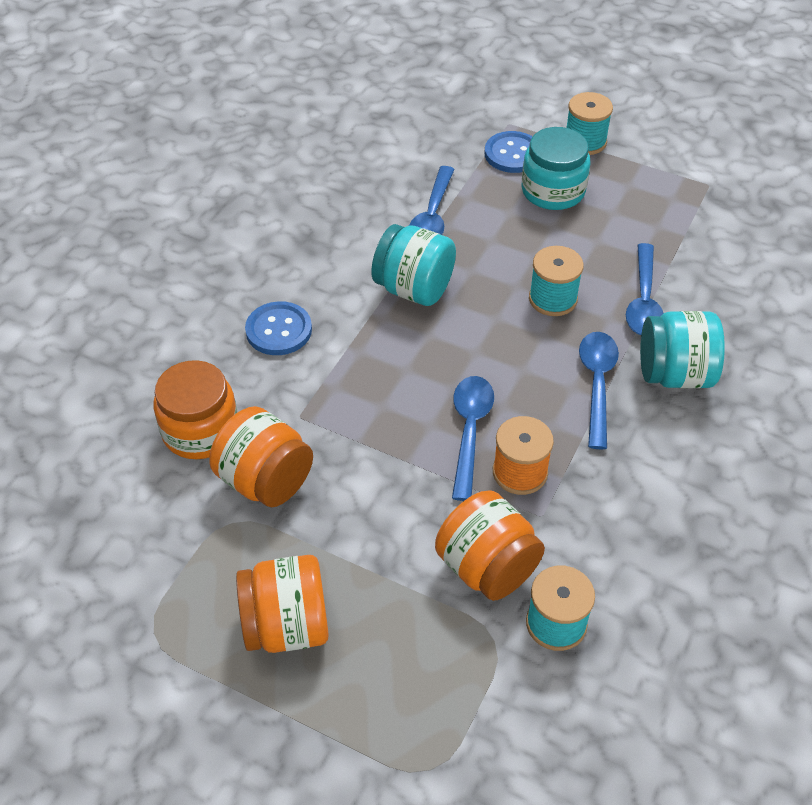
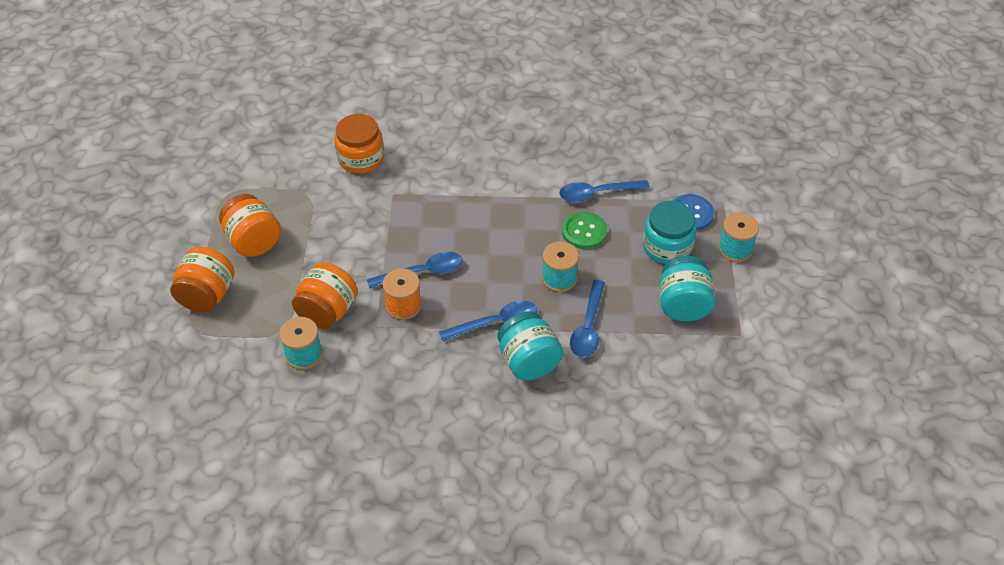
camera: 65 degrees right, 0 degrees up
(265, 481) = (341, 197): orange jar -> orange jar (207, 296)
(279, 330) = (452, 160): blue button -> none
(414, 289) = (524, 207): turquoise jar -> turquoise jar (683, 304)
(488, 250) = (584, 231): none -> green button
(643, 301) = (588, 327): blue spoon -> blue spoon turned 60 degrees counterclockwise

